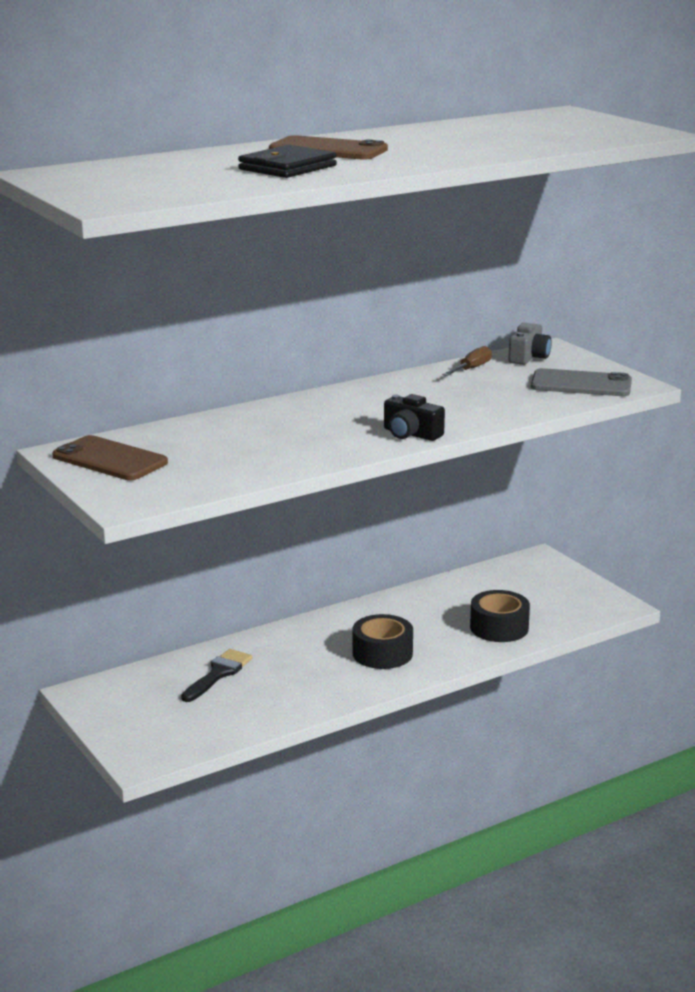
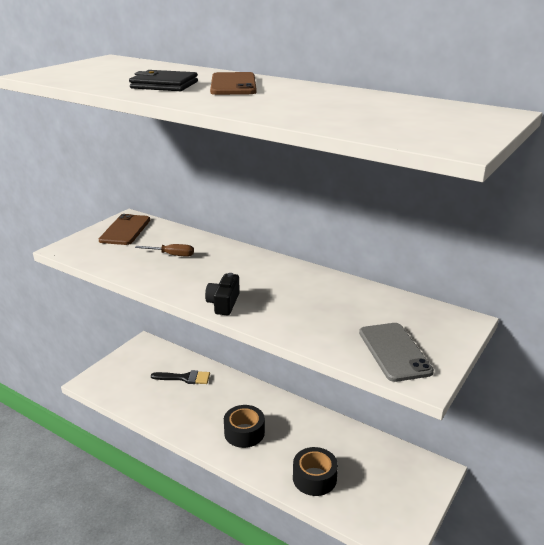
camera: 65 degrees right, 5 degrees up
(471, 369) = (376, 297): brown screwdriver -> brown screwdriver (172, 255)
(529, 357) = (431, 315): grey camera -> none

